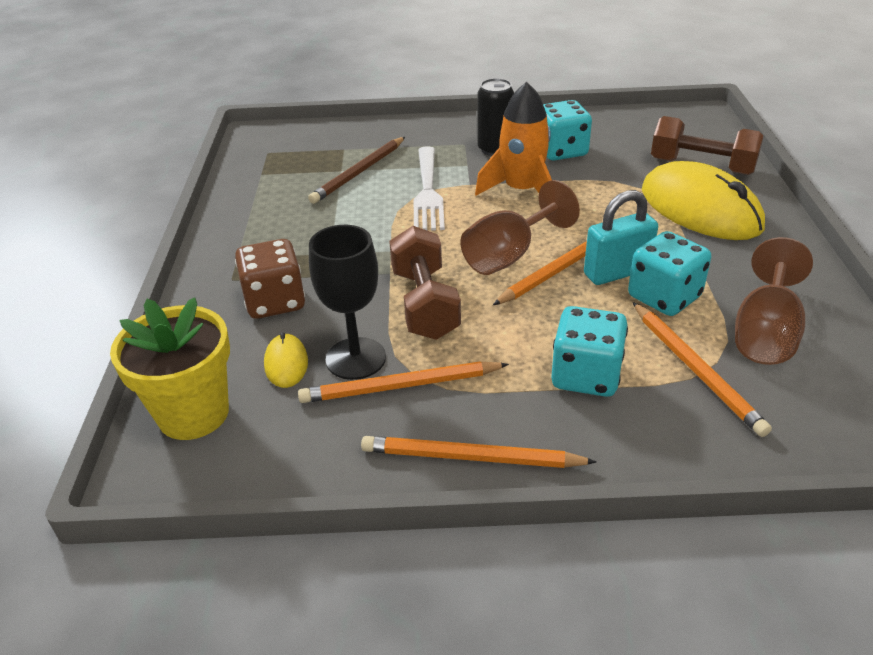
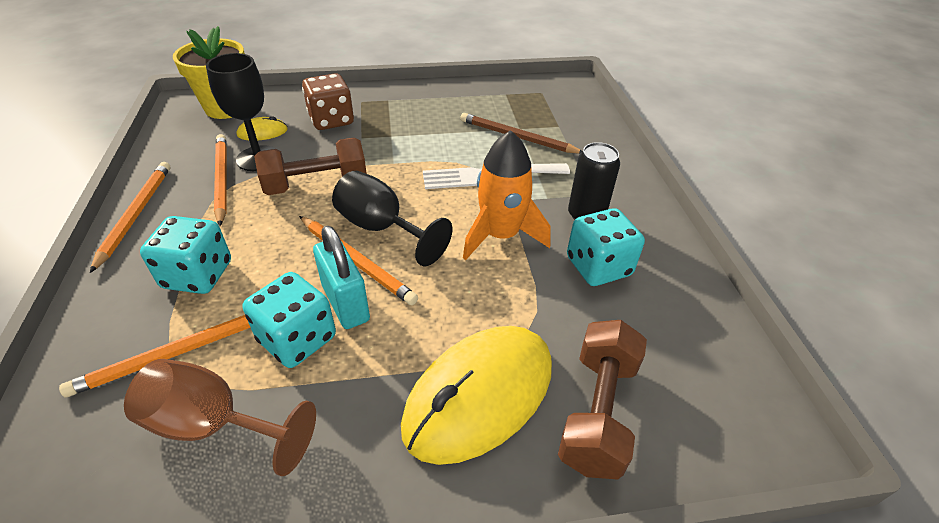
camera: 80 degrees right, 5 degrees up
(509, 255) = (382, 228): brown goblet -> black goblet

